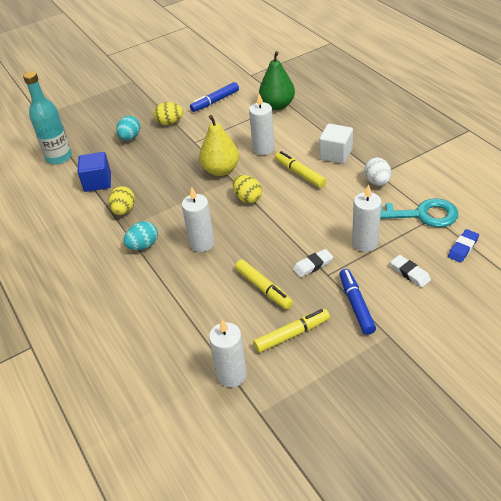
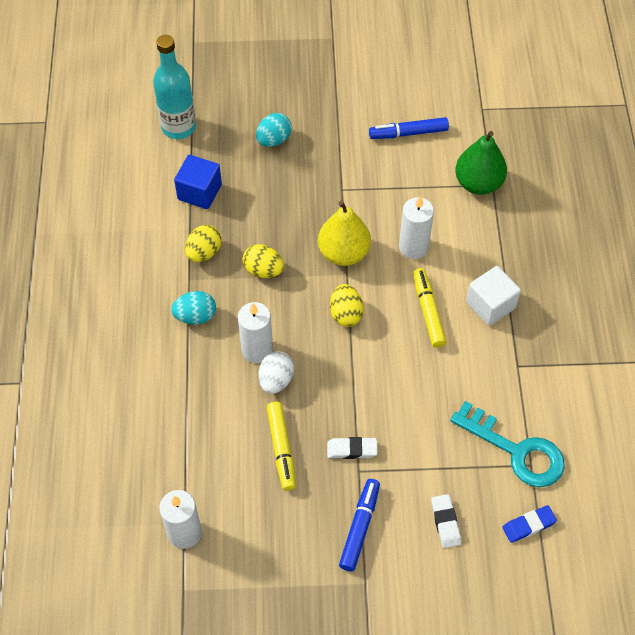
camera: 25 degrees right, 15 degrees up
(169, 122) = (333, 140): yellow egg -> yellow egg (263, 270)
(292, 334) = (271, 522): yellow marker -> none
(365, 243) = (428, 454): white candle -> none
(377, 182) = (507, 376): white egg -> white egg (276, 380)

